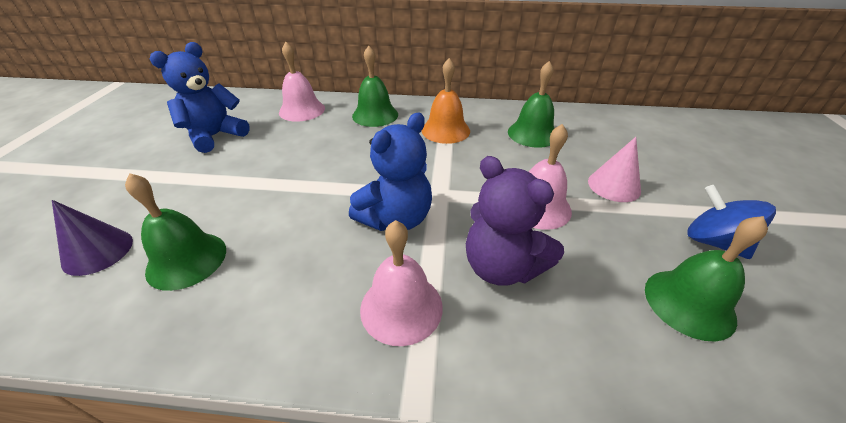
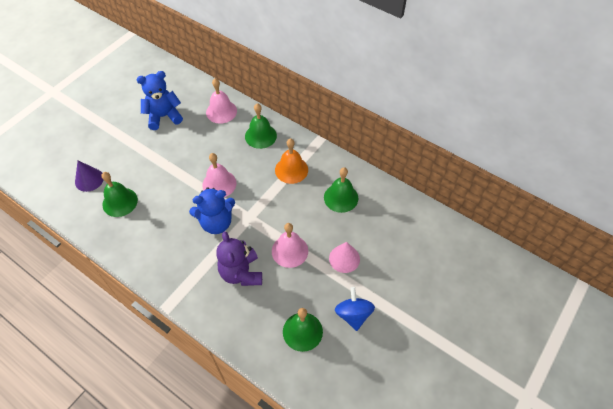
camera: 30 degrees right, 15 degrees up
(401, 307) = (187, 269): pink bell -> pink bell (219, 184)

